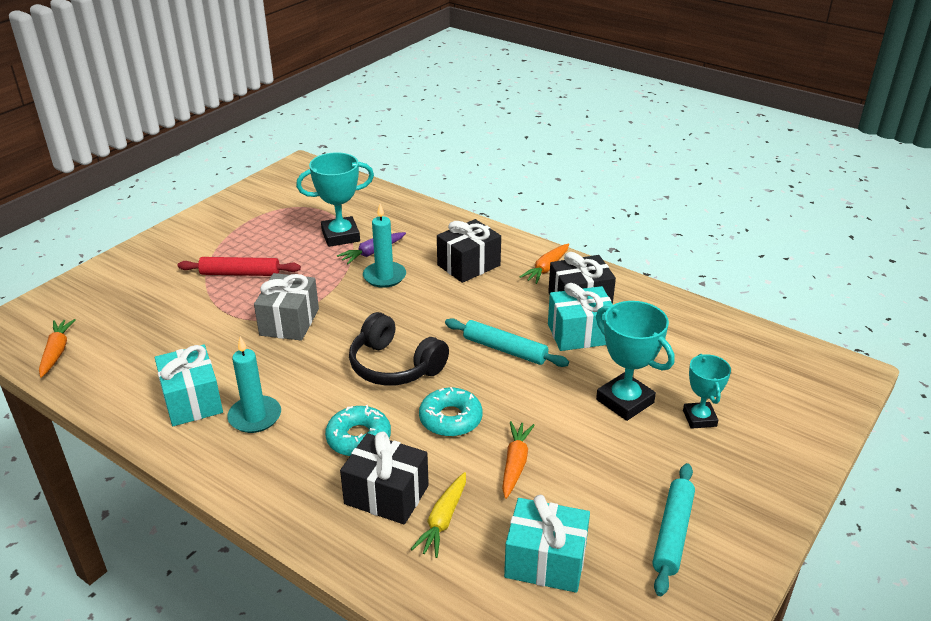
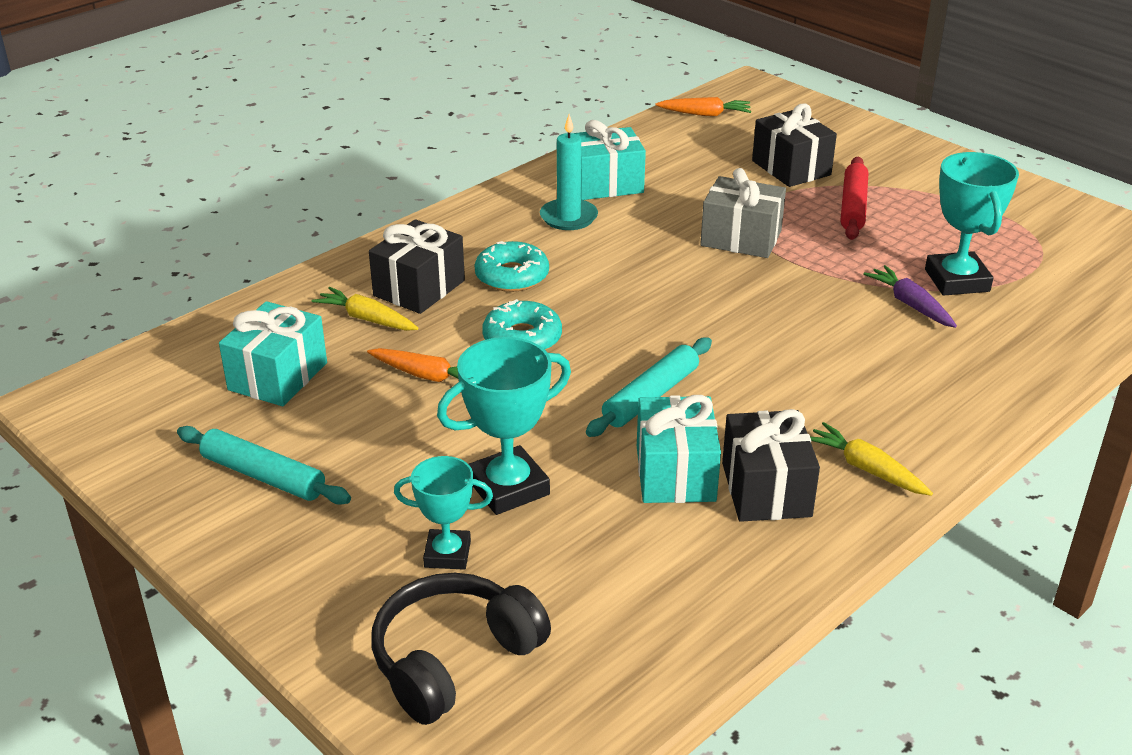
camera: 100 degrees right, 0 degrees up
(384, 276) = (844, 311): turquoise candle -> none
(394, 366) = (635, 306): black headphones -> black headphones (453, 659)
(468, 265) = (876, 388): black gift -> black gift (791, 168)
(546, 268) = (866, 469): orange carrot -> yellow carrot

